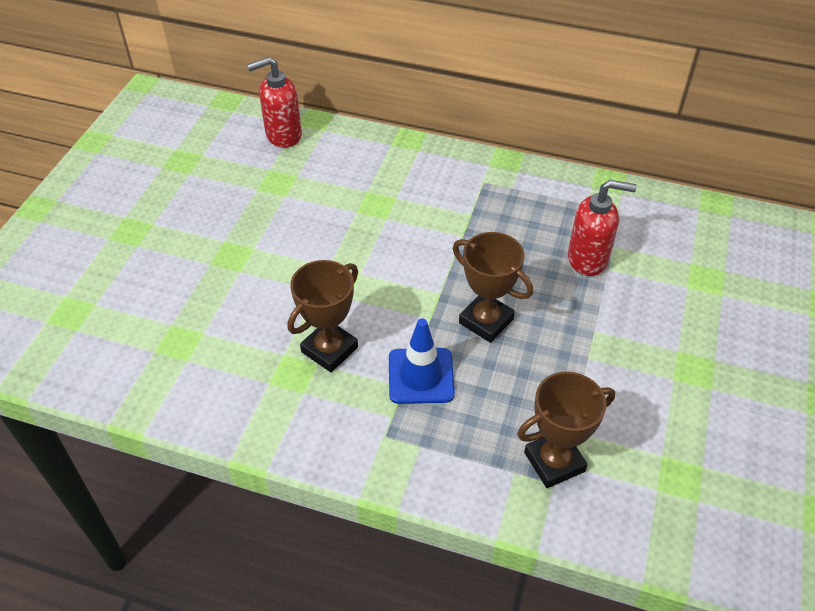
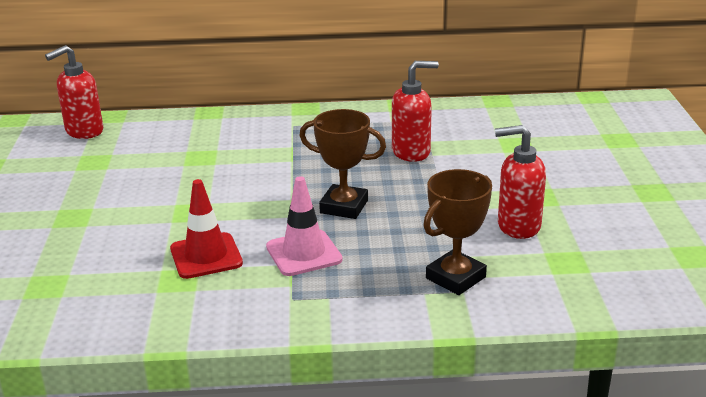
camera: 20 degrees left, 20 degrees down
(329, 349) = (206, 256): brown trophy -> red traffic cone
(421, 376) = (304, 253): blue traffic cone -> pink traffic cone
(652, 407) = (518, 226): none -> red soap dispenser

